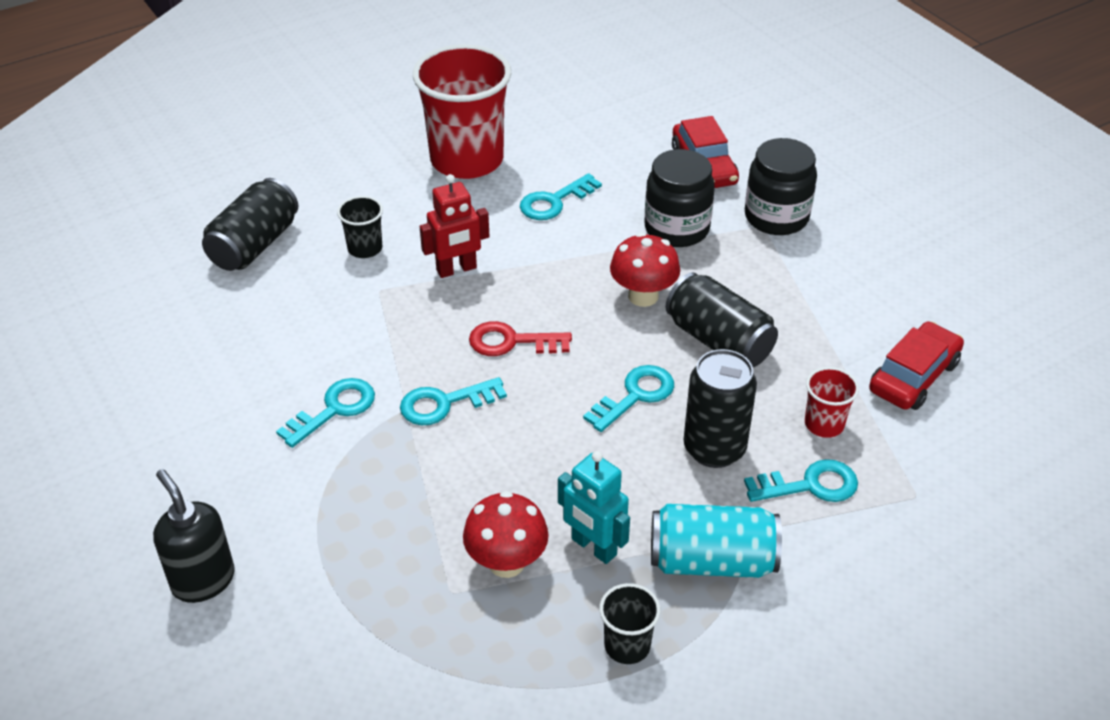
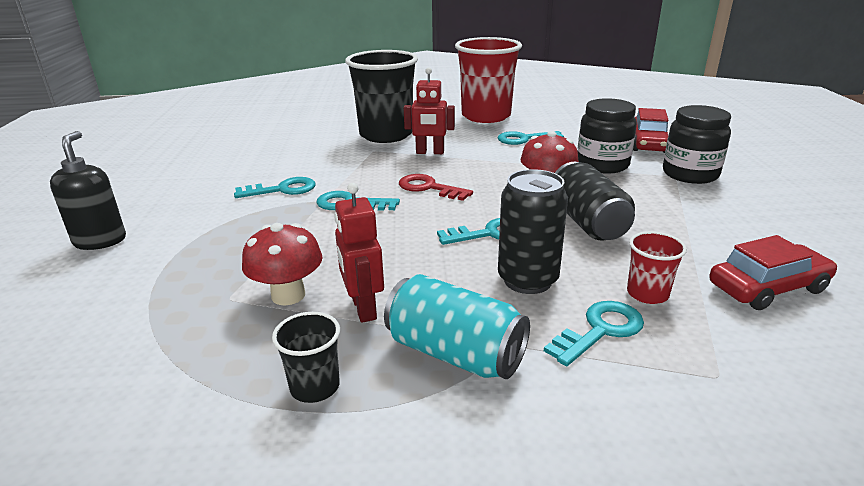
camera: 30 degrees right, 15 degrees down
(254, 245) = (329, 123): black can -> none
(365, 248) = (386, 135): black cup -> black cup, size x2.27
(593, 547) = (363, 308): turquoise robot -> red robot
(809, 485) = (600, 330): turquoise key -> turquoise key turned 60 degrees counterclockwise

